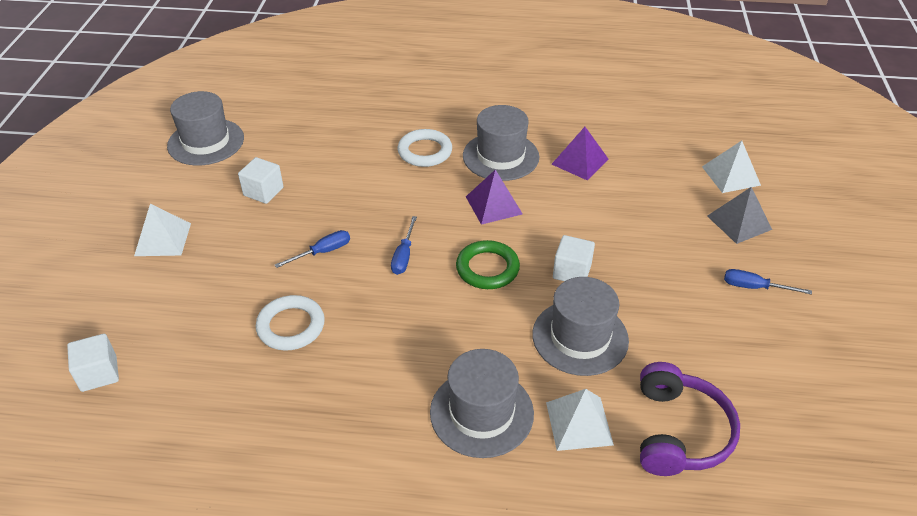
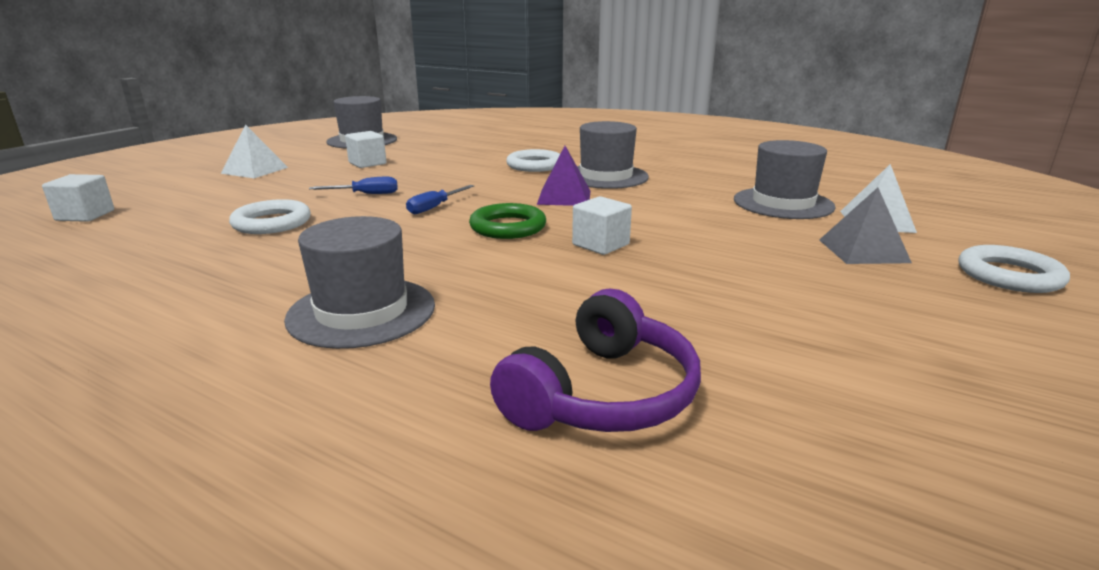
camera: 25 degrees right, 20 degrees down
(579, 423) = (467, 349): white pyramid -> none
(580, 161) = (689, 189): purple pyramid -> none
(580, 337) = (555, 287): grey hat -> grey hat (783, 203)
(754, 287) = (847, 299): blue screwdriver -> none
(828, 227) = (1009, 275): none -> white ring

